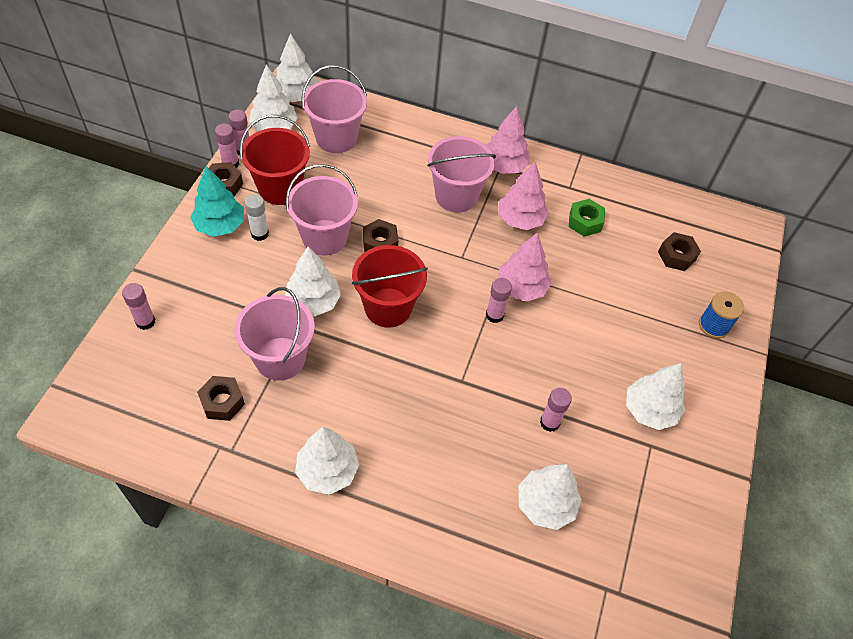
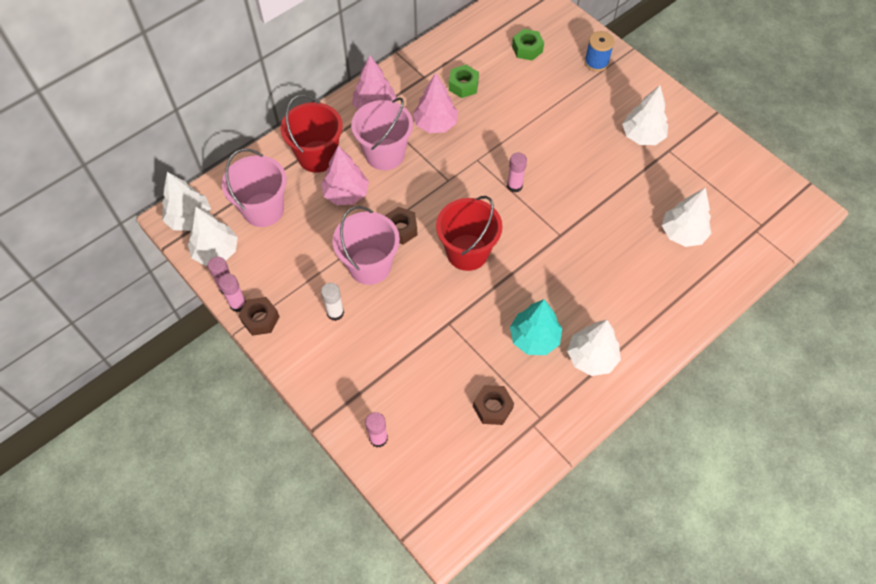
camera: 55 degrees left, 5 degrees up
(220, 225) = (306, 340): turquoise tree -> turquoise tree (534, 338)
(280, 188) = (293, 277): red bucket -> red bucket (317, 156)
(280, 358) = (474, 349): pink bucket -> none
(313, 302) = (432, 302): white tree -> none
(521, 288) = (500, 156): pink tree -> pink tree (346, 194)
(549, 422) = (622, 198): pink glue stick -> none
(676, 256) = (527, 49): brown nut -> green nut

